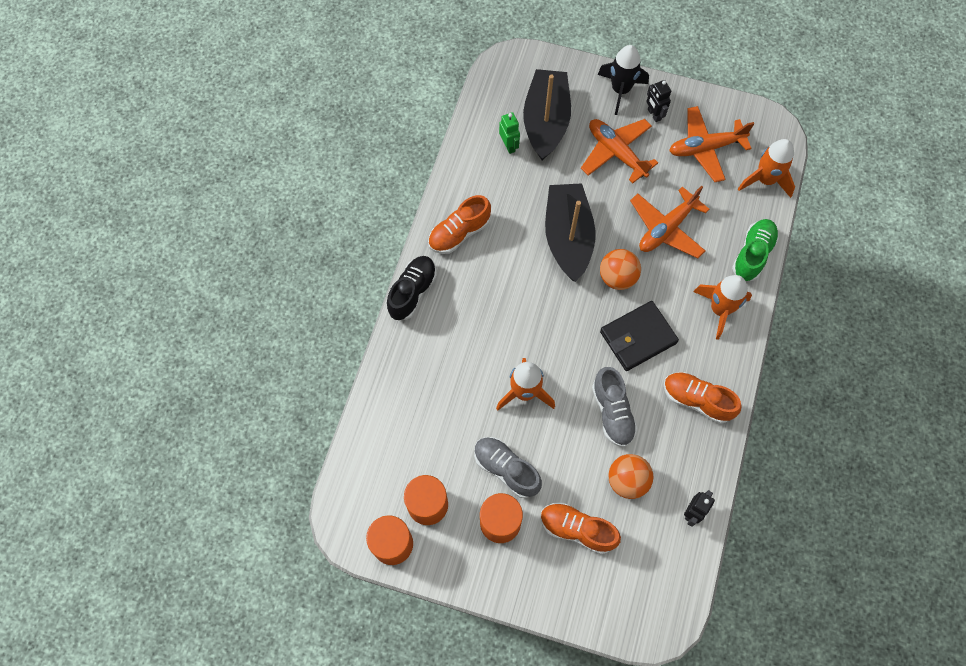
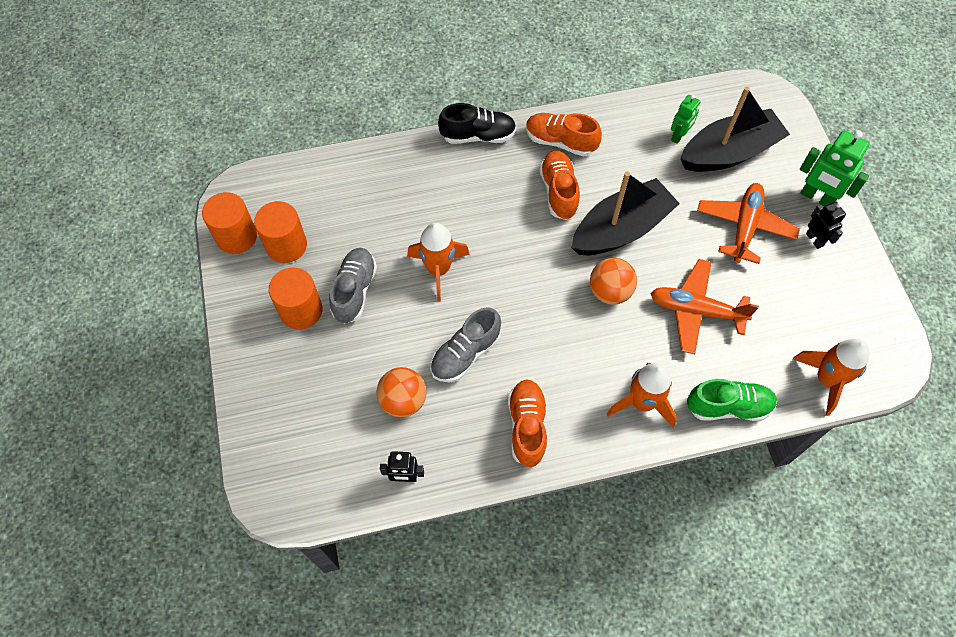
camera: 60 degrees right, 5 degrees down
(577, 529) = (329, 379): orange shoe -> orange shoe (559, 191)
(620, 90) = (817, 198): black rocket -> green robot
(638, 337) = (558, 340): black wallet -> none
(654, 114) = (814, 239): black robot -> black robot turned 120 degrees clockwise
(705, 148) = (816, 304): orange plane -> none

